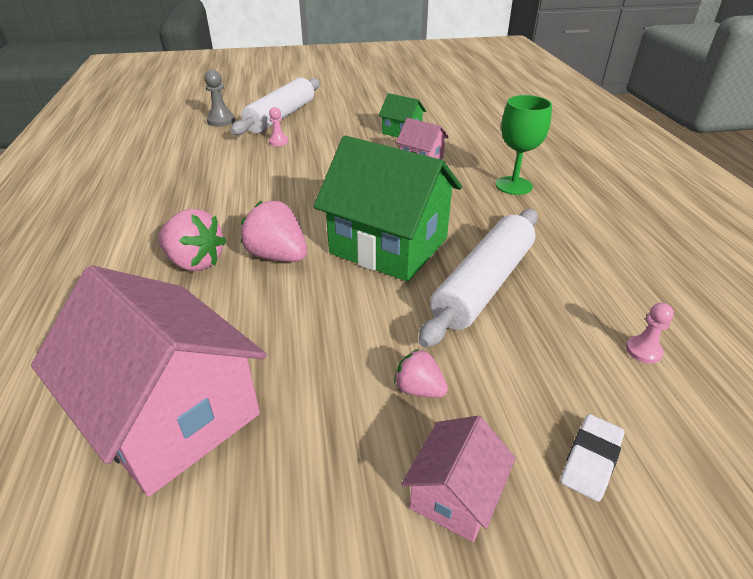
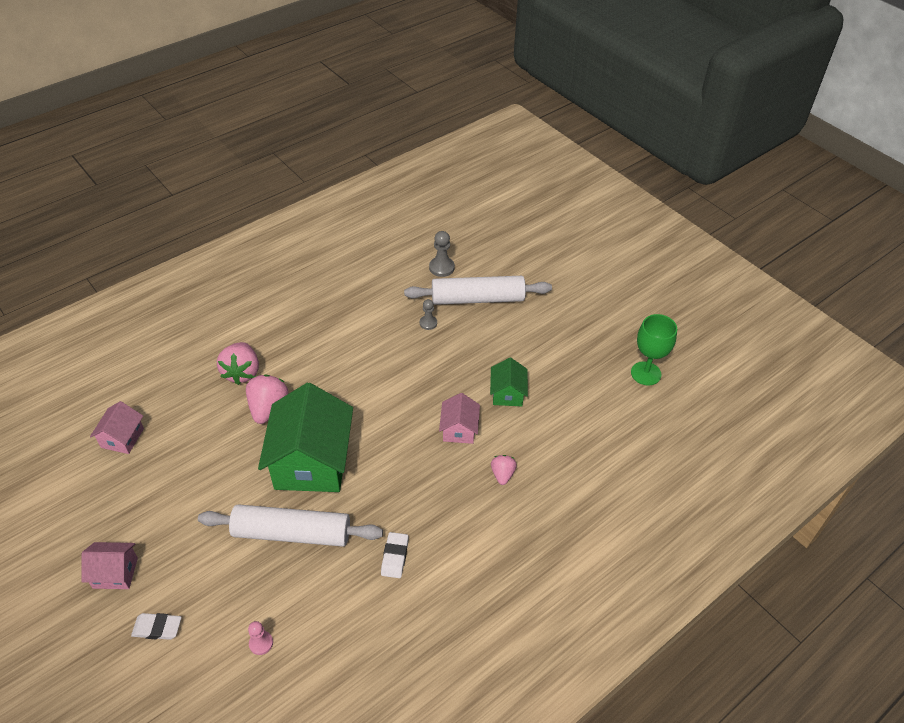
camera: 60 degrees right, 10 degrees up
(172, 415) = (122, 438): pink house -> pink house, size x0.48
(278, 142) = (428, 323): pink pawn -> grey pawn
(419, 389) = (179, 532): pink strawberry -> pink strawberry (502, 474)
(513, 185) = (451, 511): green goblet -> green goblet (646, 373)
(553, 227) = (395, 557): none -> white eraser

